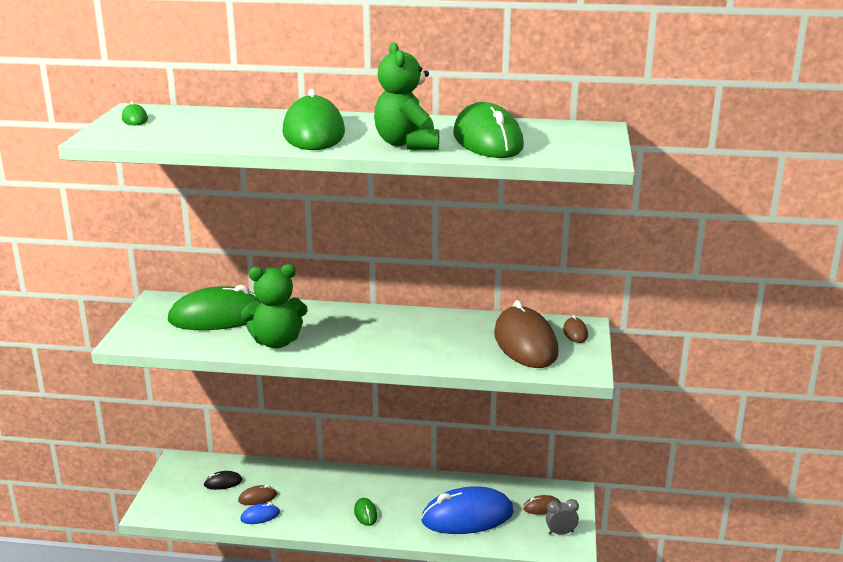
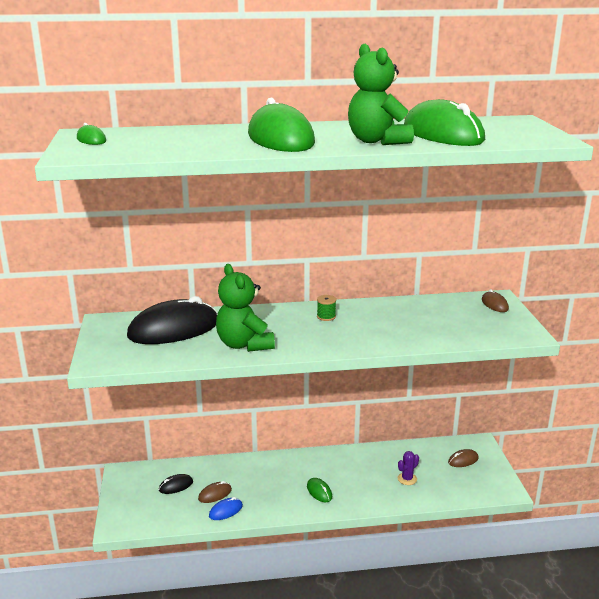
camera: 15 degrees left, 0 degrees up
(218, 317) = (173, 329): green mouse -> black mouse
(276, 342) = (244, 344): green teddy bear -> green teddy bear turned 90 degrees clockwise
(380, 323) = (326, 316): none -> green spool
(467, 516) = (407, 479): blue mouse -> purple cactus
(525, 343) = (461, 318): brown mouse -> none
(561, 533) = (490, 479): grey clock -> none

